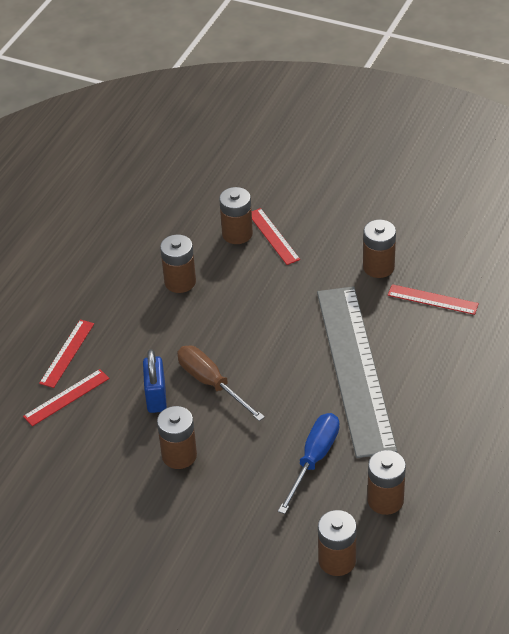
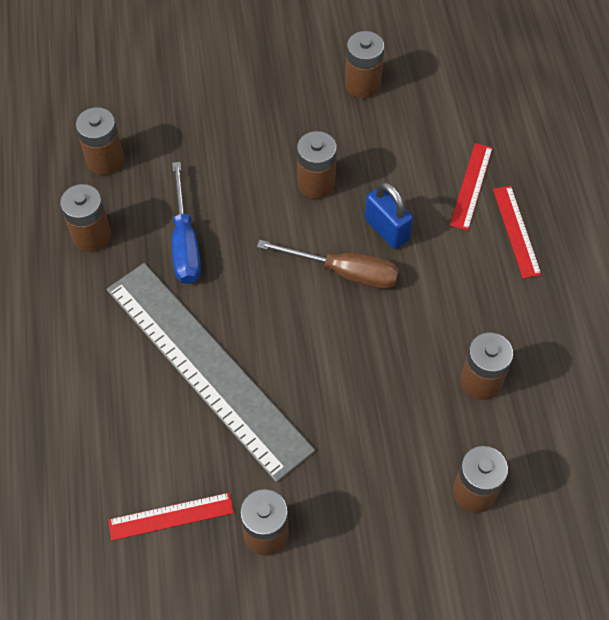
camera: 145 degrees right, 15 degrees up
(71, 519) = (362, 84): none -> brown battery
(273, 236) = (428, 513): red ruler -> none

